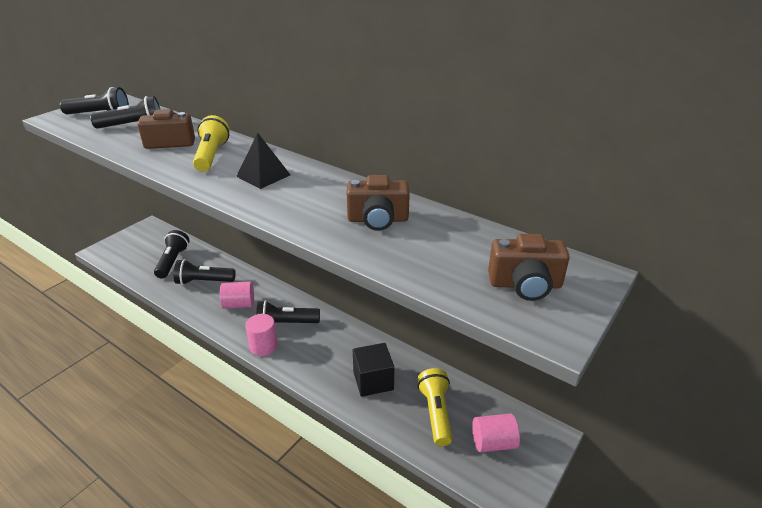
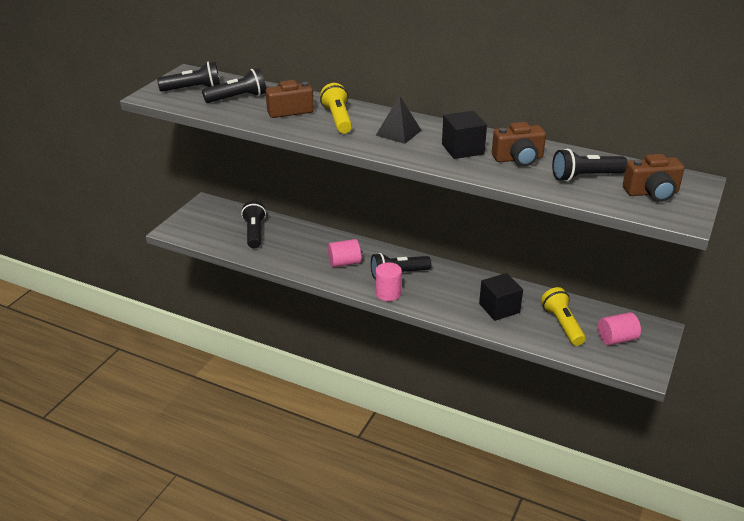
camera: 10 degrees left, 0 degrees up
(204, 281) = (297, 247): black flashlight -> black flashlight (585, 177)
(320, 201) = (462, 149): none -> black cube

